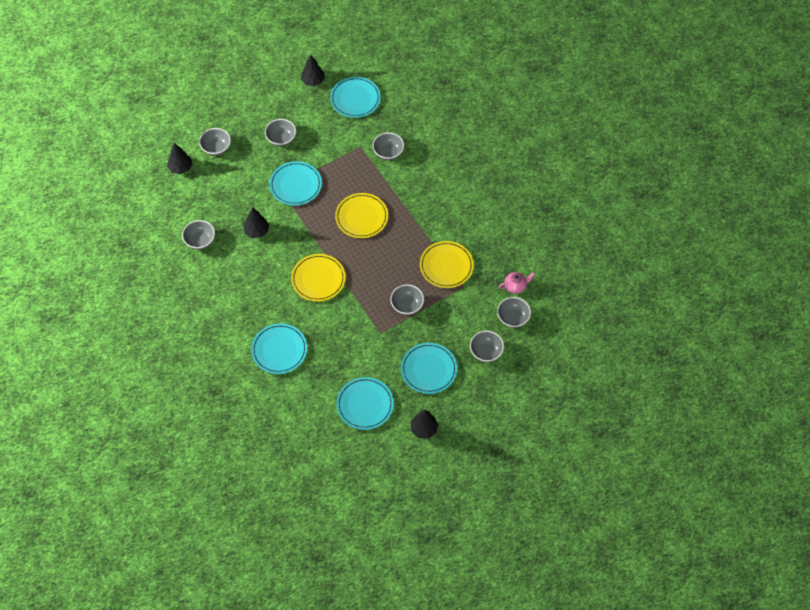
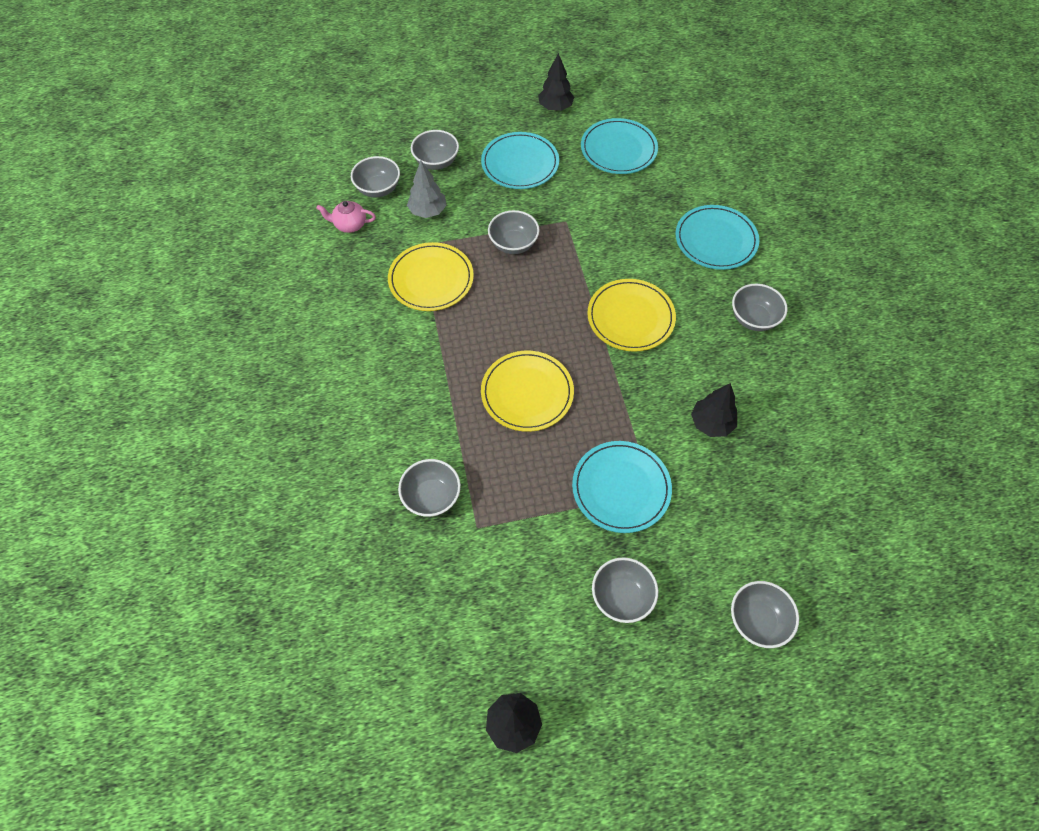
camera: 160 degrees left, 0 degrees up
(180, 168) = (836, 598): black tree -> none
(200, 241) = (814, 437): grey bowl -> grey bowl (753, 318)
(355, 99) = (442, 642): turquoise plate -> none
(472, 312) = (428, 211): none -> grey tree

